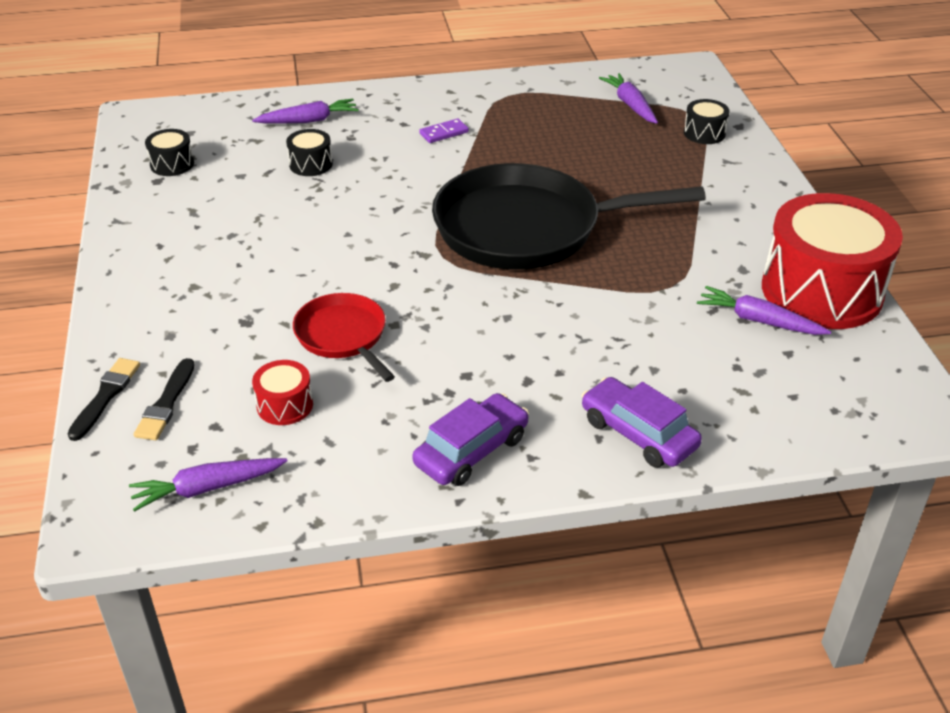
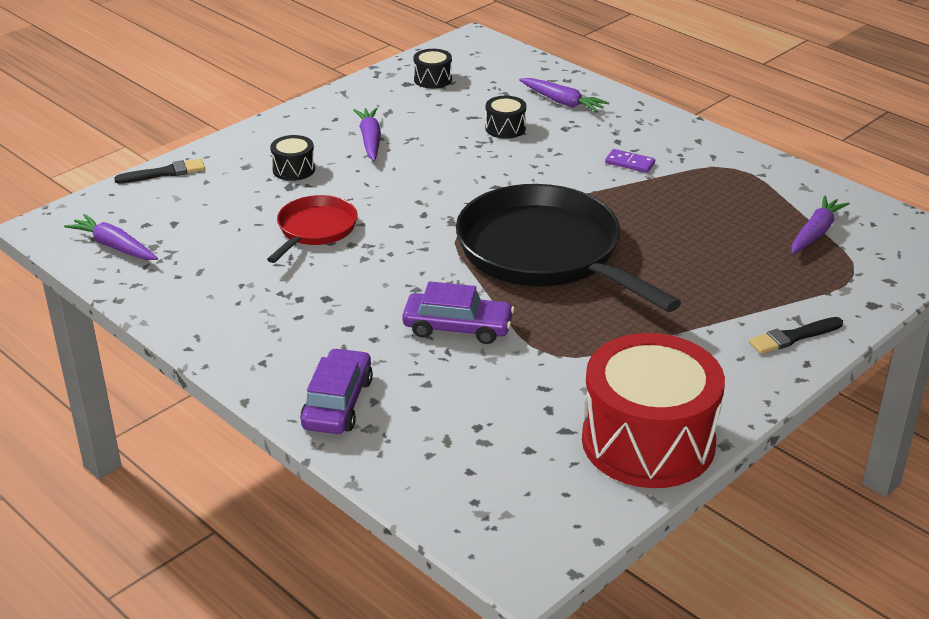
camera: 55 degrees right, 5 degrees down
(166, 404) = (178, 196): black brush -> black brush (793, 337)
(285, 405) = (219, 239): red drum -> none
(471, 450) = (244, 333): purple car -> purple car (458, 327)
(704, 133) = (828, 289): black drum -> black drum (294, 169)
(759, 320) = (557, 418): purple carrot -> purple carrot (370, 140)

